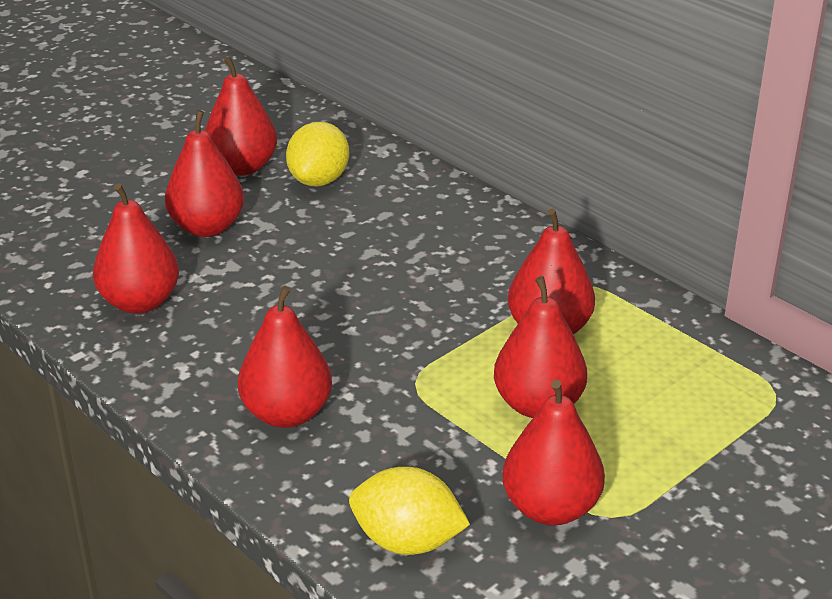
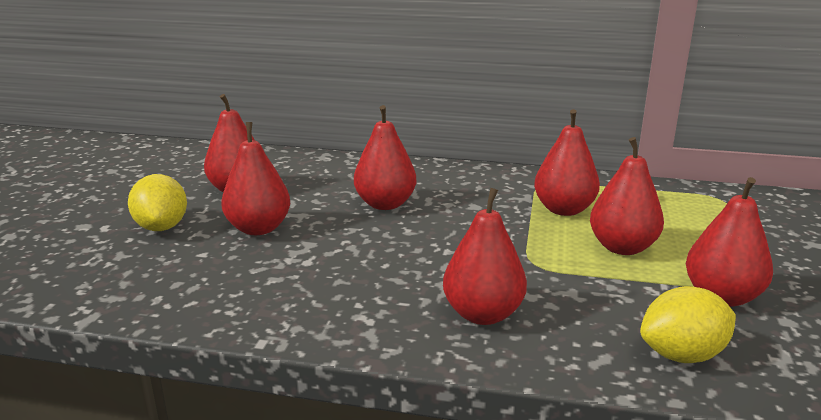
camera: 35 degrees left, 10 degrees down
(140, 302) = (268, 289): red pear -> red pear (385, 204)
(319, 180) = (304, 182): yellow lemon -> yellow lemon (162, 227)

